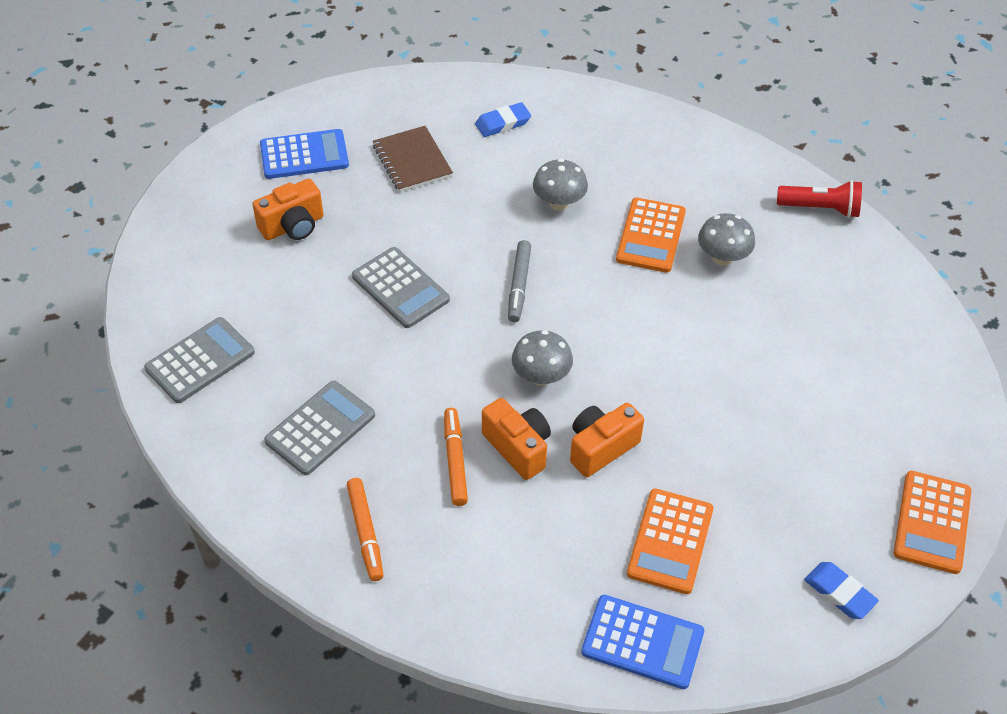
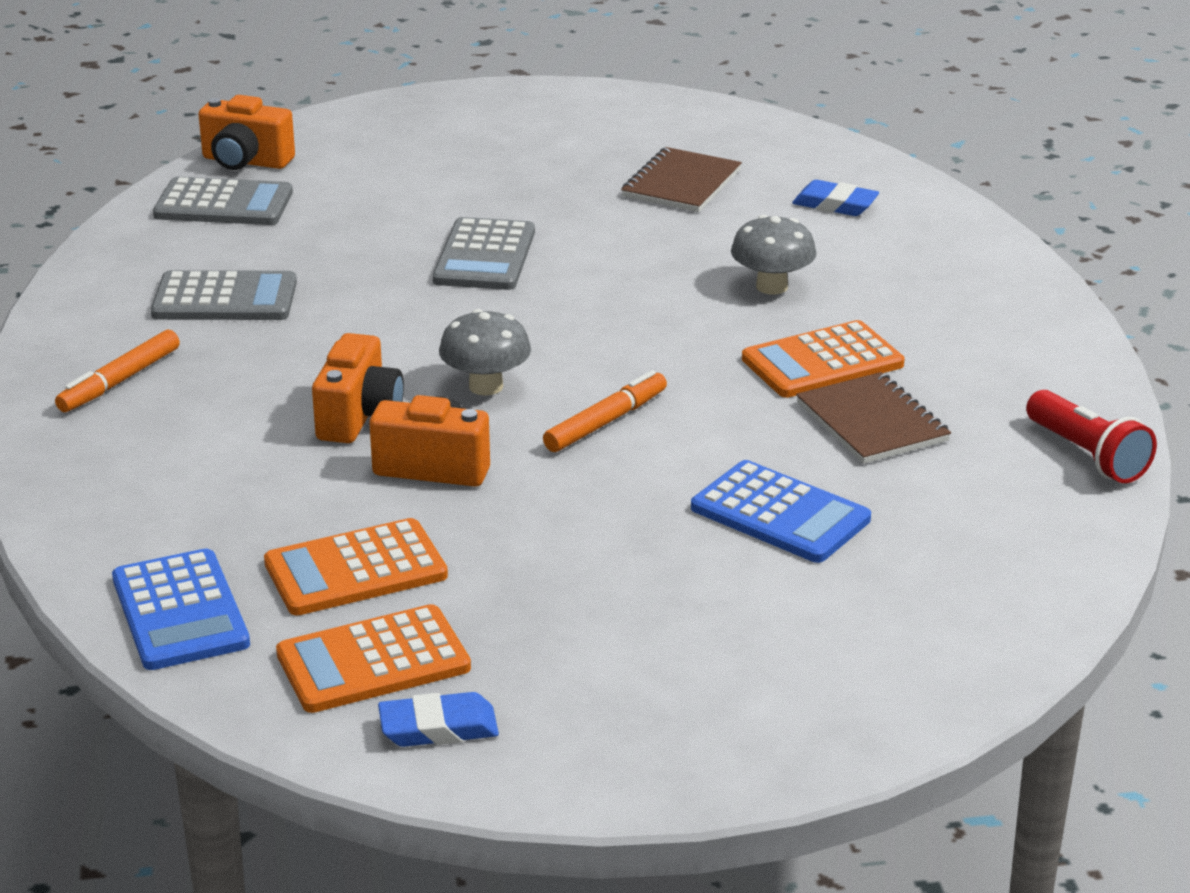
camera: 50 degrees right, 20 degrees down
(293, 226) = (476, 168): orange camera -> orange camera (245, 161)
(304, 155) = (586, 130): blue calculator -> blue calculator (780, 514)
(455, 460) = (287, 388): orange marker -> orange marker (606, 422)
(519, 285) = (601, 317): grey marker -> none
(722, 257) = (872, 422): grey mushroom -> brown notebook
(839, 593) = (438, 728): blue eraser -> blue eraser turned 75 degrees clockwise
(932, 522) = (663, 759): orange calculator -> orange calculator (373, 661)

